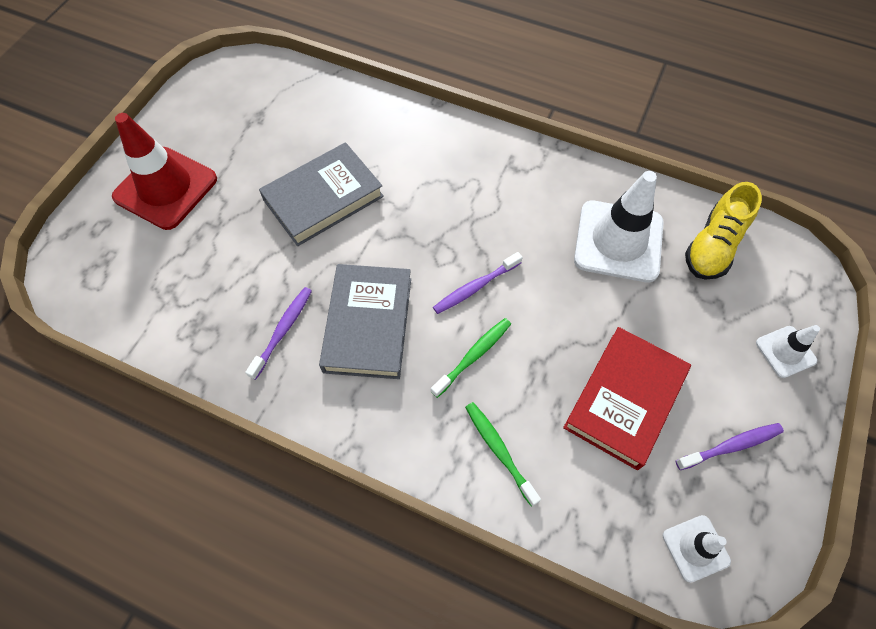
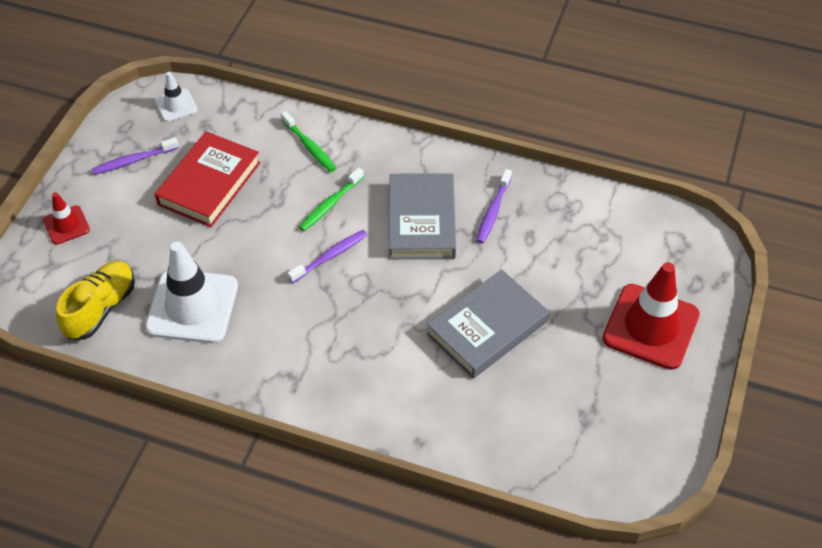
camera: 175 degrees right, 10 degrees down
(785, 352) = (66, 225): white traffic cone -> red traffic cone

